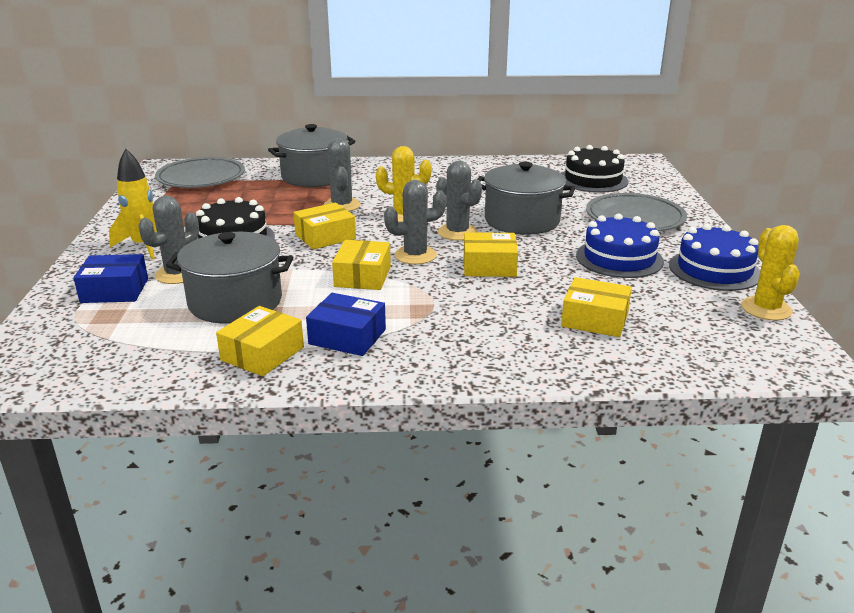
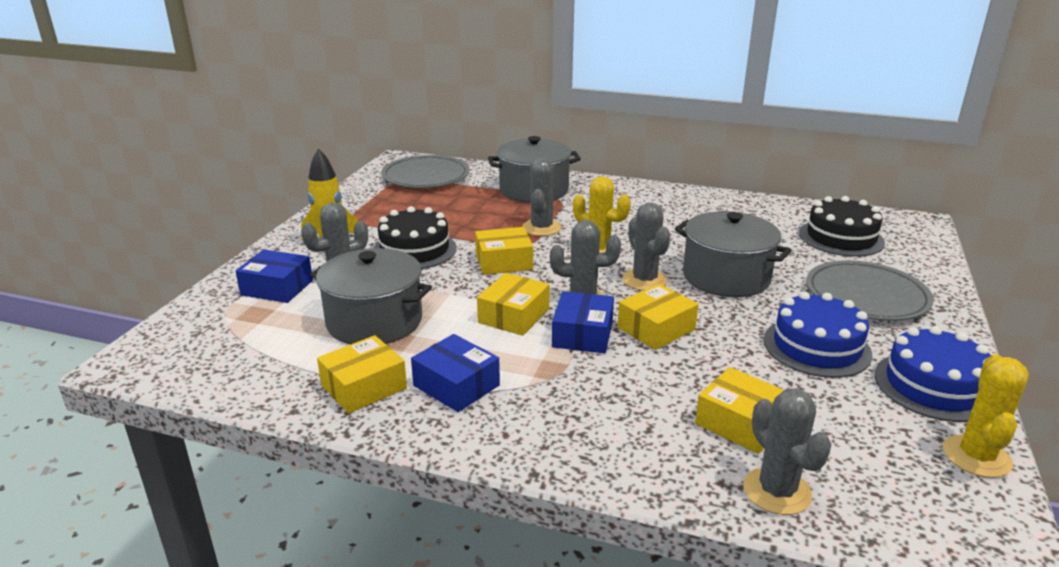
camera: 20 degrees right, 0 degrees up
(431, 280) = (582, 334): none -> blue box
(489, 266) = (656, 328): yellow box -> yellow box turned 60 degrees counterclockwise
(647, 358) = (777, 491): none -> grey cactus

